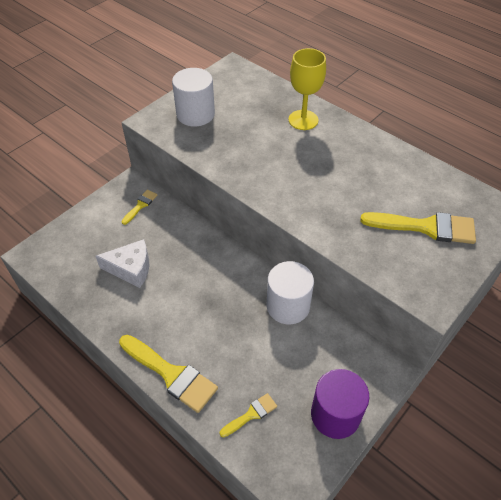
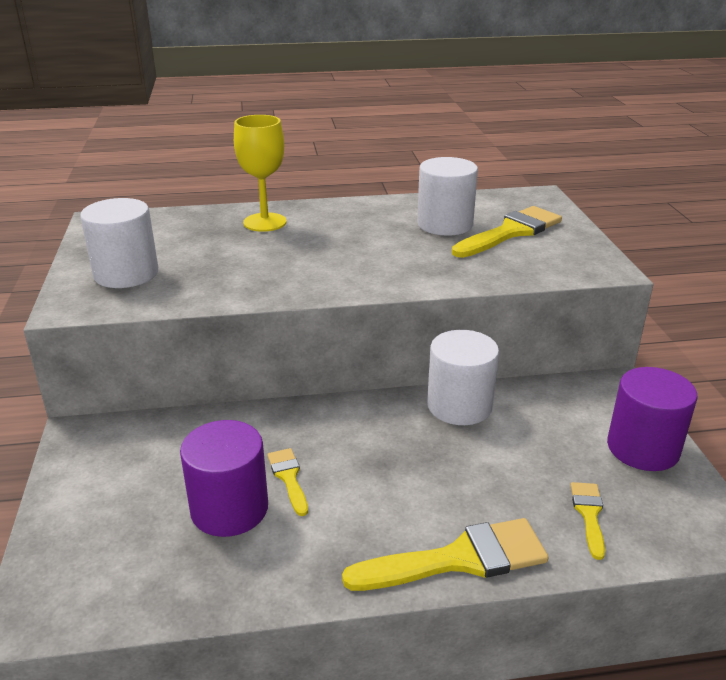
camera: 50 degrees left, 20 degrees down
(131, 268) = (229, 509): white cheese -> purple cylinder
(140, 205) = (133, 443): yellow brush -> yellow brush (288, 478)
(397, 191) = (445, 224): none -> white cylinder

